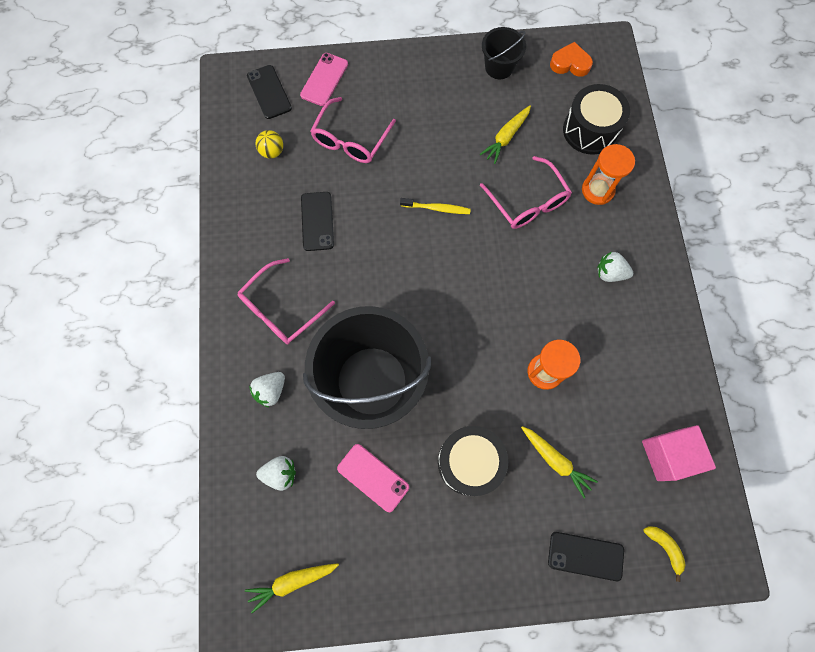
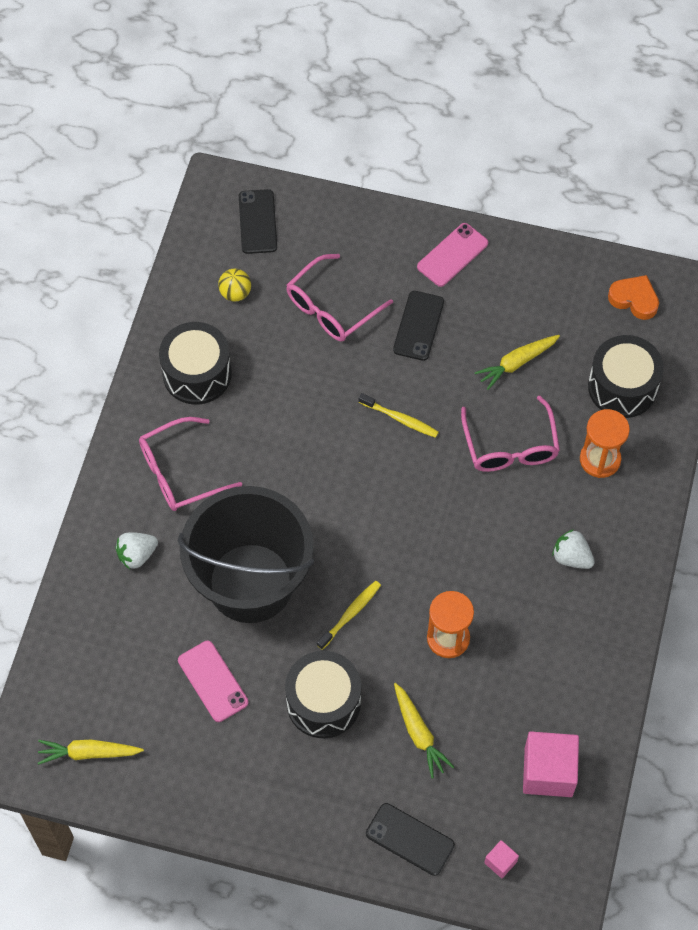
camera: 20 degrees right, 10 degrees down
(265, 224) = (197, 374): none -> black drum
(280, 473) = (115, 643): white strawberry -> none
(317, 221) = (257, 389): black phone -> black phone (418, 326)
(324, 79) = (328, 227): pink phone -> pink phone (452, 255)
(461, 379) = (350, 614): none -> yellow toothbrush
(499, 67) = (544, 277): black bucket -> none
(664, 547) = (500, 862): yellow banana -> pink cube

